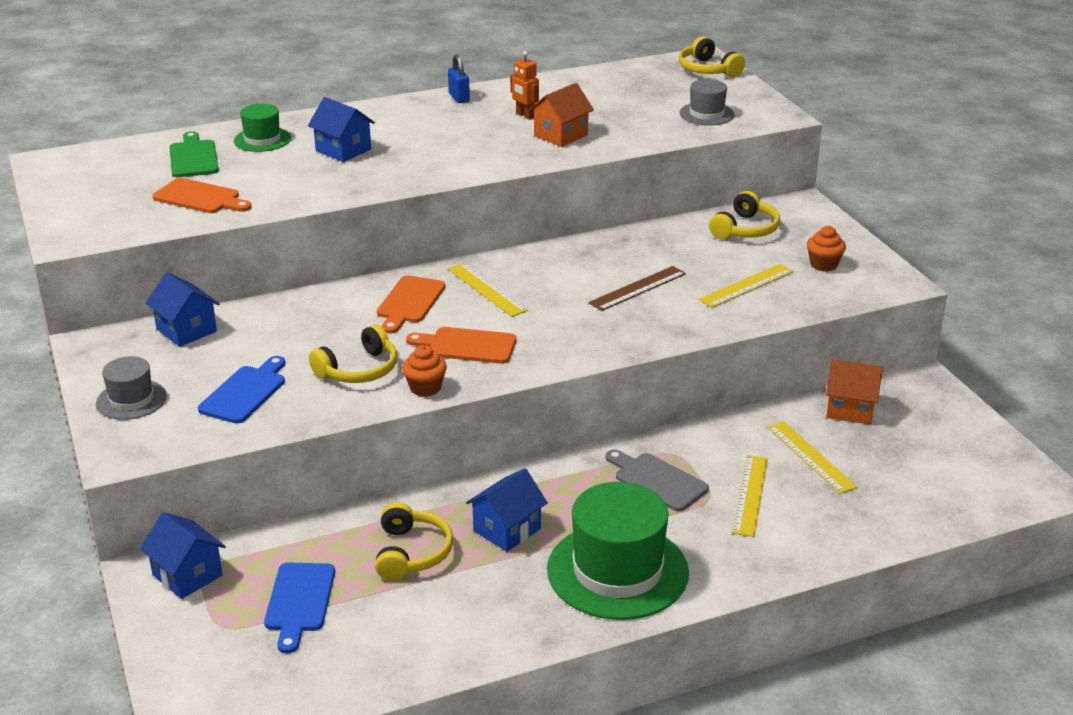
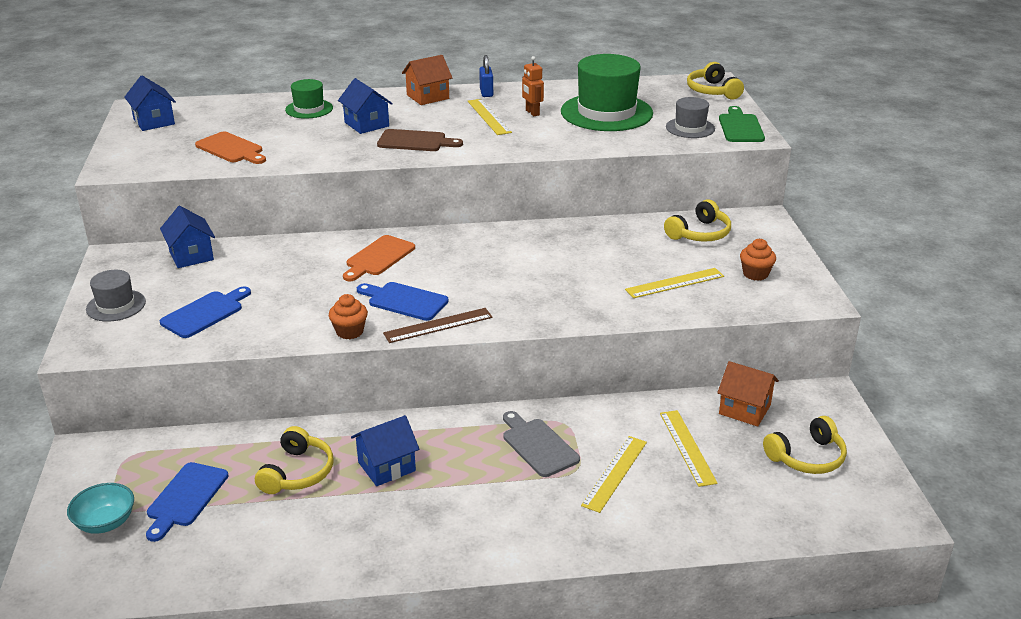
camera: 15 degrees right, 0 degrees up
(187, 575) = (112, 458): blue house -> blue house (154, 122)
(193, 157) = (247, 117): green cutting board -> green cutting board (740, 127)
(221, 644) = (105, 522): none -> turquoise bowl
(359, 370) = (305, 308): yellow headphones -> yellow headphones (807, 457)
(412, 163) = (415, 141): none -> brown cutting board
(467, 346) = (404, 301): orange cutting board -> blue cutting board
(487, 289) = (448, 255): yellow ruler -> yellow ruler (488, 116)
(560, 135) = (552, 132): orange house -> orange house (427, 97)
(617, 571) = (462, 521): green hat -> green hat (606, 112)
(637, 288) = (576, 272): brown ruler -> brown ruler (438, 325)

